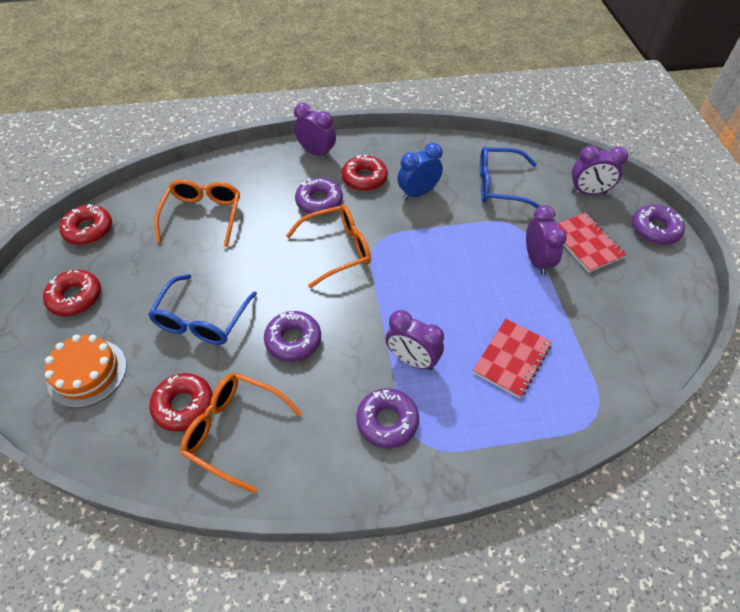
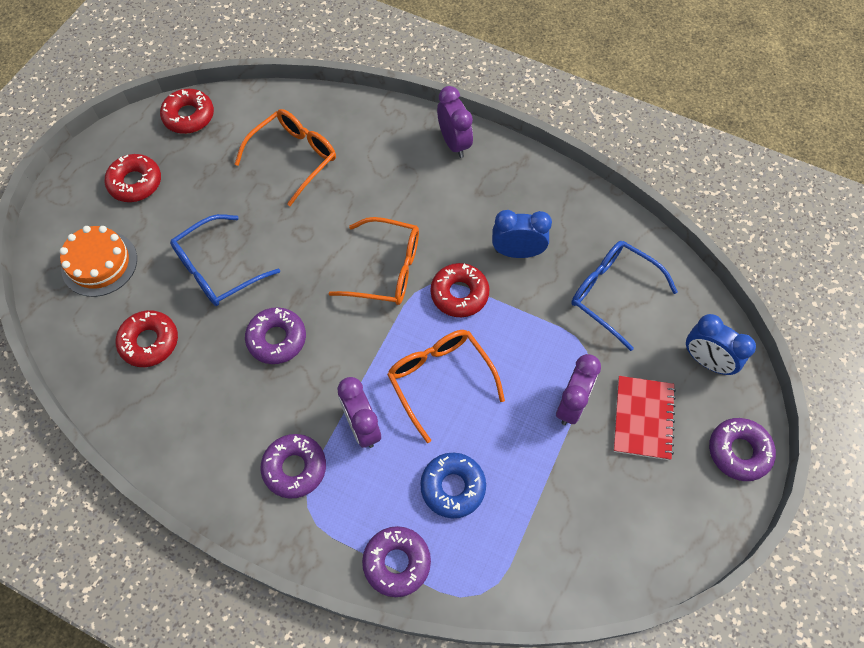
camera: 35 degrees right, 10 degrees up
(234, 430) = (170, 391): orange glasses -> orange glasses (440, 379)
(319, 201) = (411, 204): purple donut -> purple donut (397, 563)
(364, 178) = (477, 202): red donut -> red donut (459, 294)
(512, 359) = (453, 487): red notebook -> blue donut
(588, 192) = (706, 361): purple clock -> blue clock

